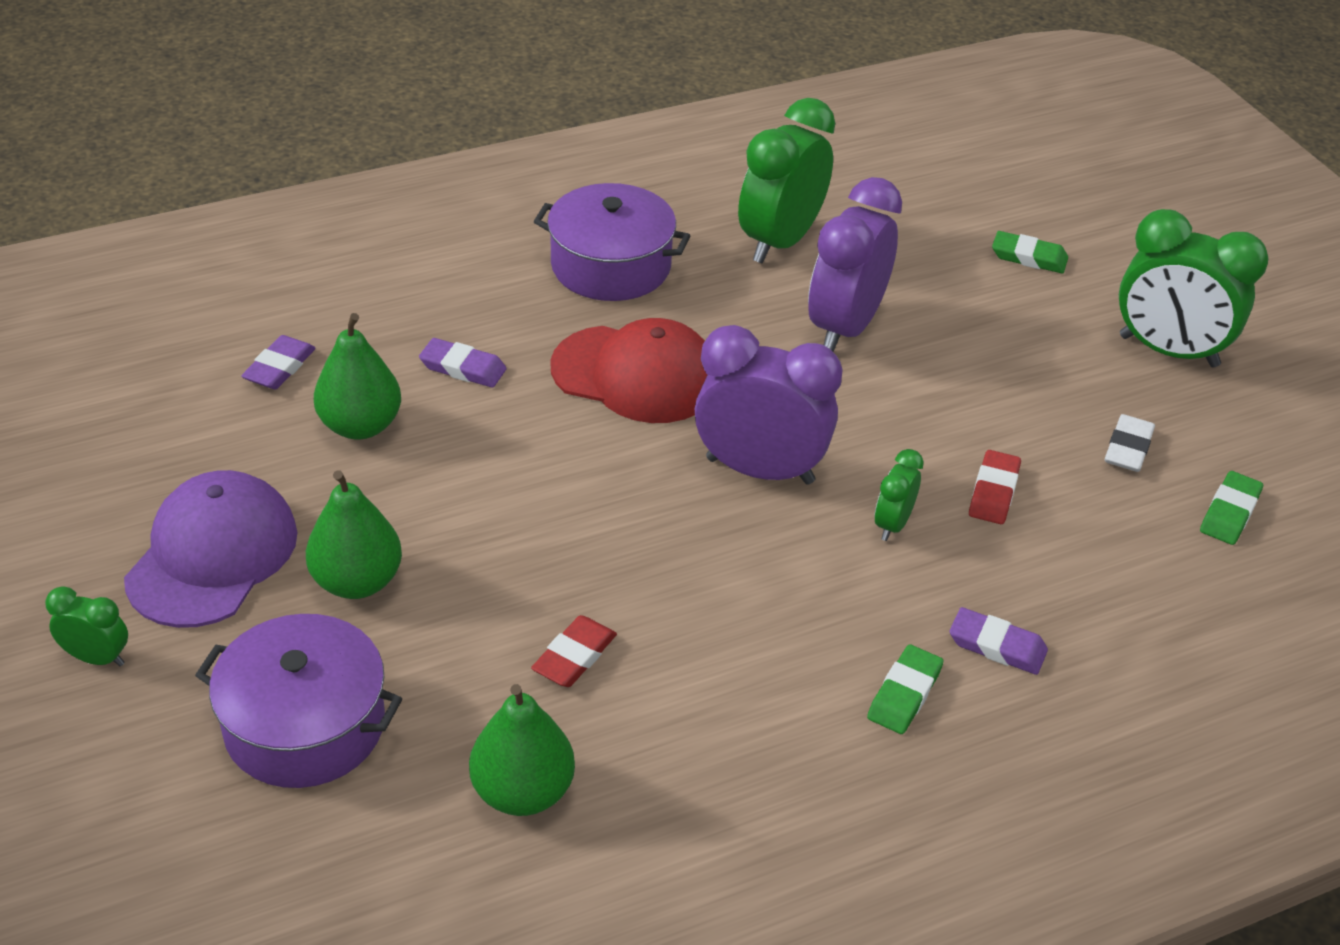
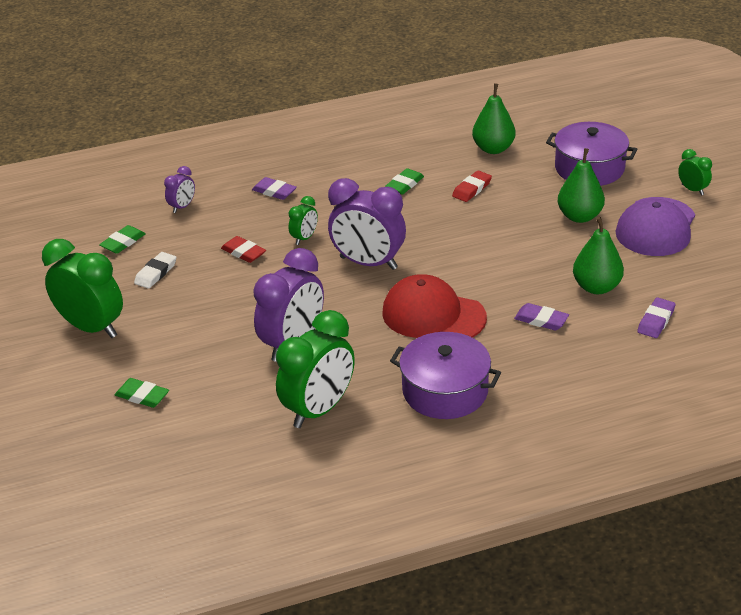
camera: 170 degrees left, 5 degrees down
(97, 658) = (692, 190): green clock -> green clock turned 150 degrees counterclockwise
(904, 694) = (324, 176): green eraser -> green eraser (404, 184)
(994, 492) = (243, 252): red eraser -> red eraser turned 75 degrees counterclockwise
(1168, 601) = (182, 207): none -> purple clock

